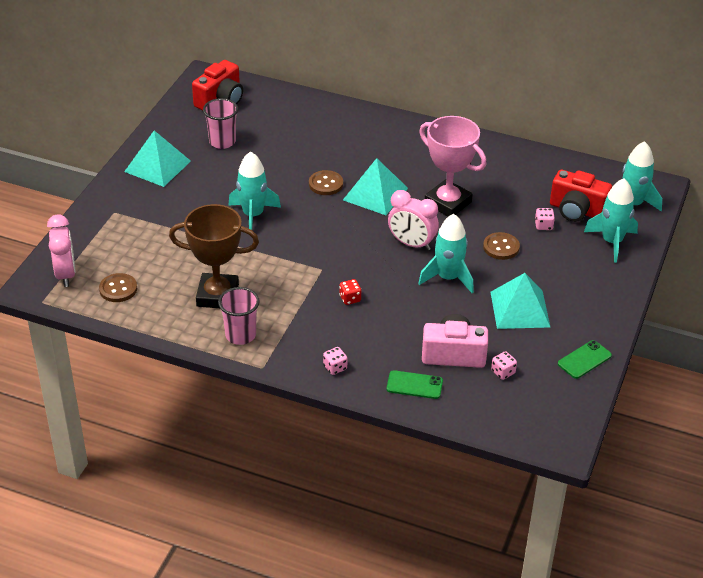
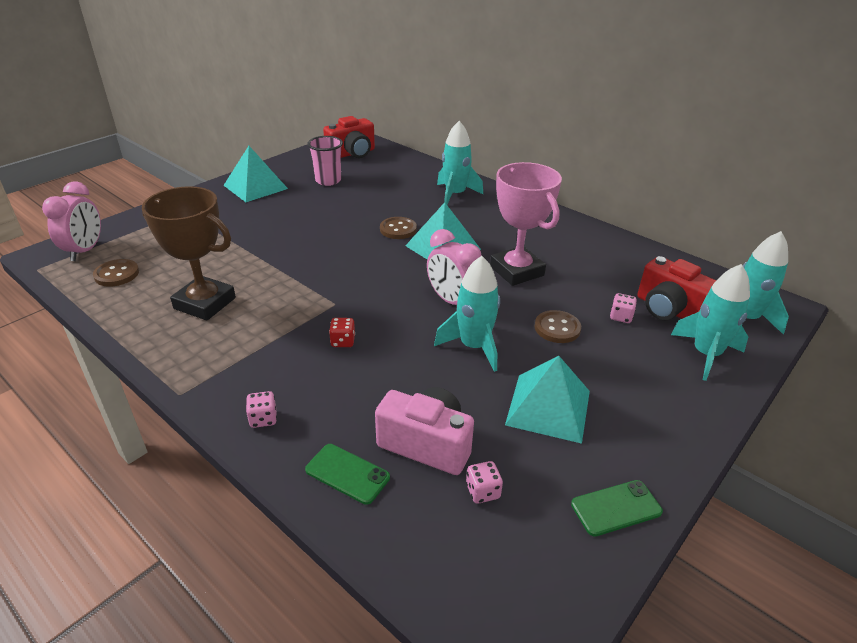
camera: 20 degrees right, 5 degrees down
(240, 335) = (190, 350): pink cup -> none
(253, 215) = (306, 240): turquoise rocket -> turquoise rocket (455, 195)

